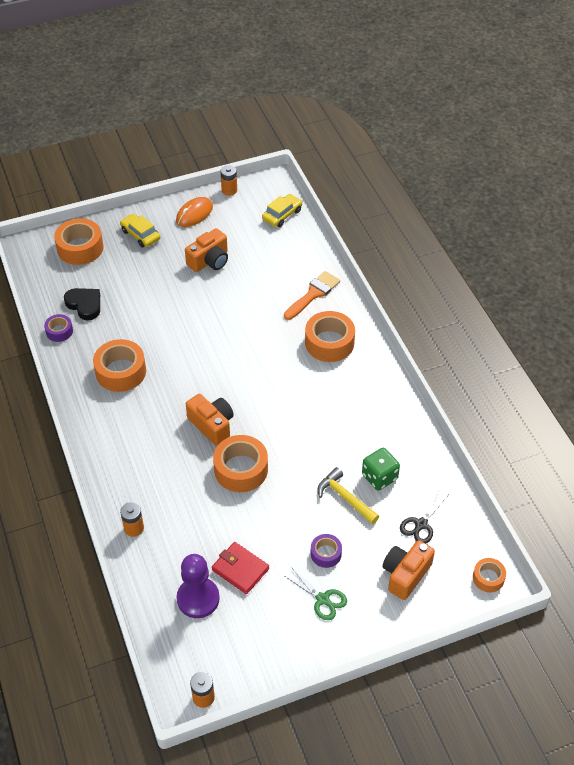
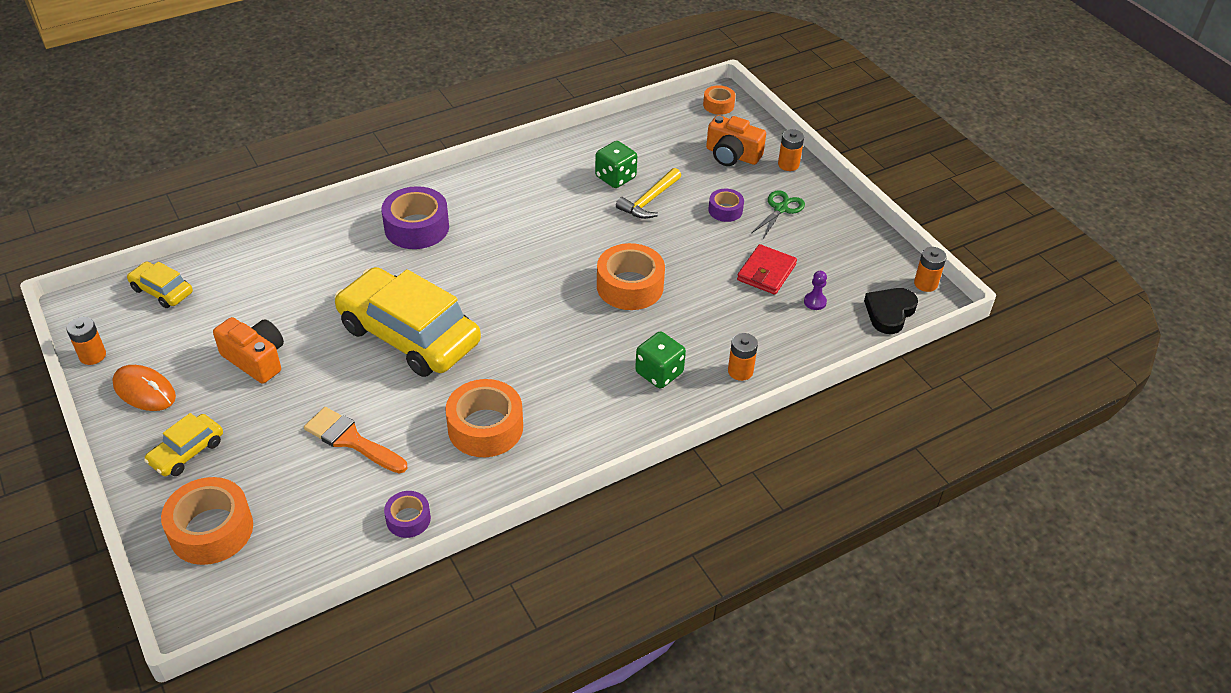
camera: 100 degrees left, 5 degrees down
(84, 305) = (349, 497): black heart -> black heart (889, 312)
(145, 475) = (659, 373): none -> green dice
(198, 599) = (815, 302): purple pawn -> purple pawn, size x0.46
(212, 425) = (566, 320): orange camera -> none
(215, 335) = (409, 335): none -> yellow car
(313, 294) = (329, 247): orange brush -> orange brush (351, 440)
(329, 343) = (416, 227): orange tape -> purple tape
(388, 621) = (788, 164): none -> orange battery
(421, 524) = (669, 147): black scissors -> none

